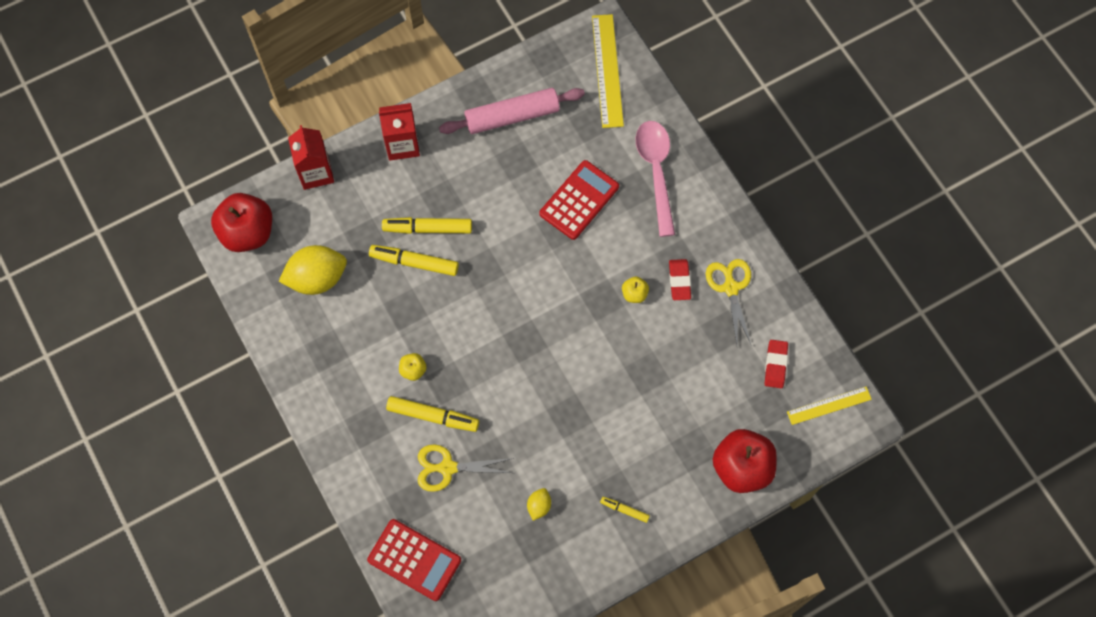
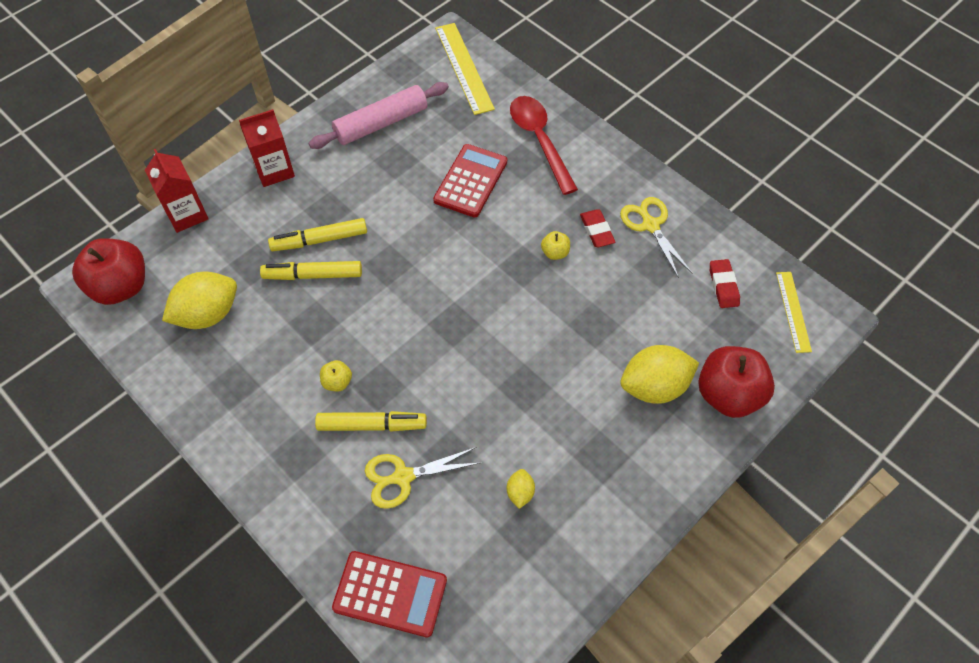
camera: 15 degrees left, 10 degrees down
(624, 510) = (618, 472): yellow marker -> none
(656, 172) = (539, 141): pink spoon -> red spoon
(680, 444) = (654, 386): none -> yellow lemon
(829, 405) = (793, 311): yellow ruler -> yellow ruler turned 60 degrees counterclockwise

